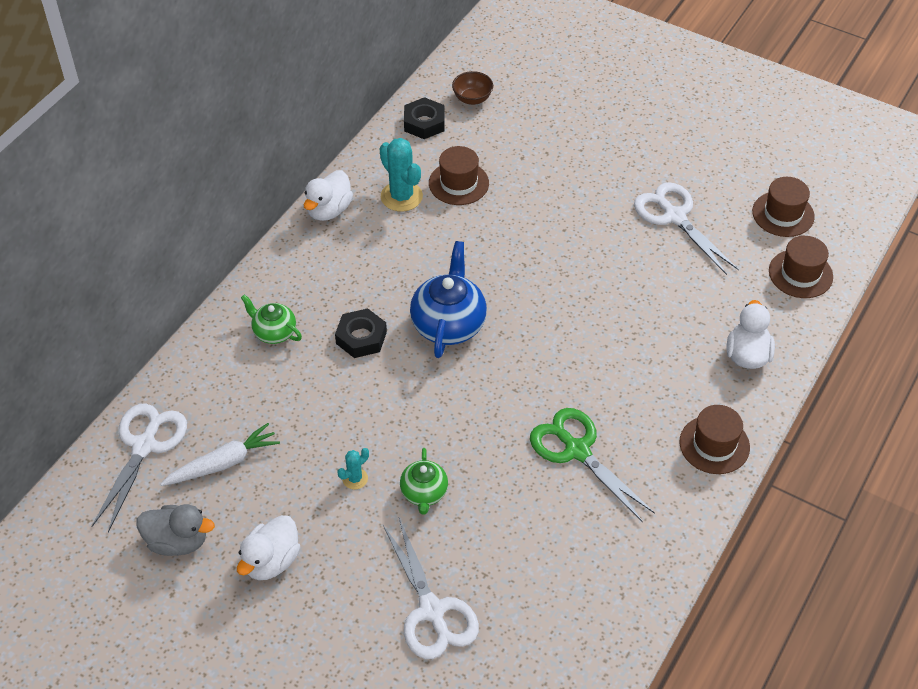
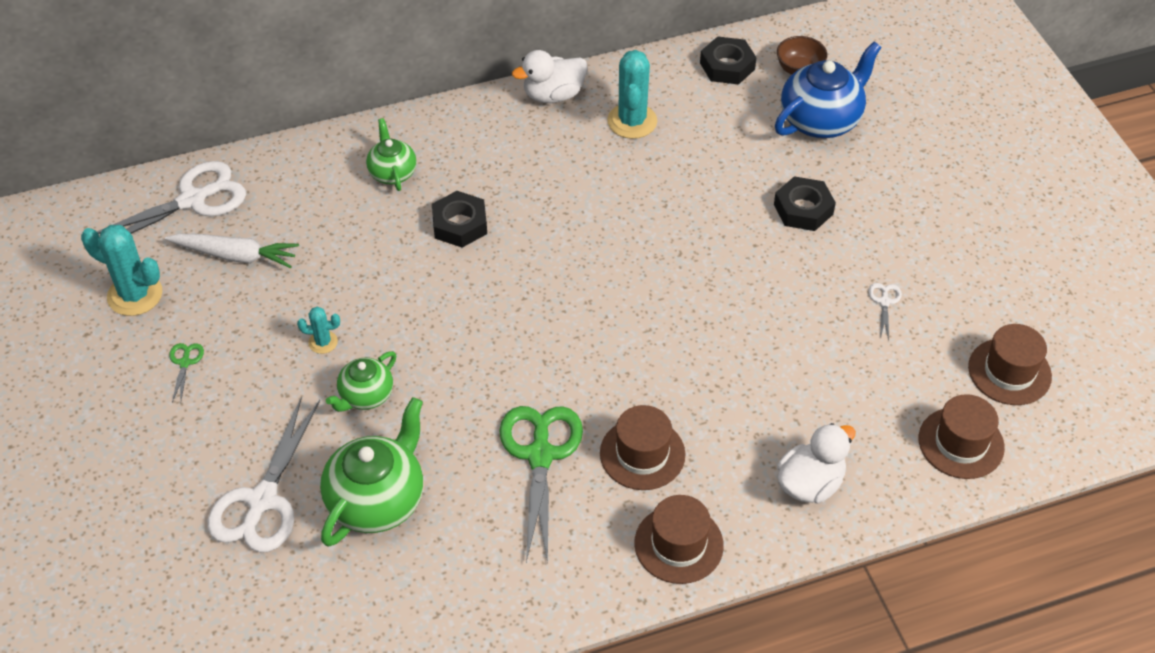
camera: 40 degrees right, 0 degrees up
(178, 541) = (135, 295): grey duck -> turquoise cactus
(271, 561) = (185, 363): white duck -> green scissors
(448, 324) = (549, 262): blue teapot -> blue teapot (821, 120)
(458, 183) = (699, 140): brown hat -> brown hat (642, 454)
(507, 553) = (377, 500): none -> green teapot
(569, 188) = (803, 209): none -> black nut
(675, 217) = (884, 302): white scissors -> white scissors, size x0.43

